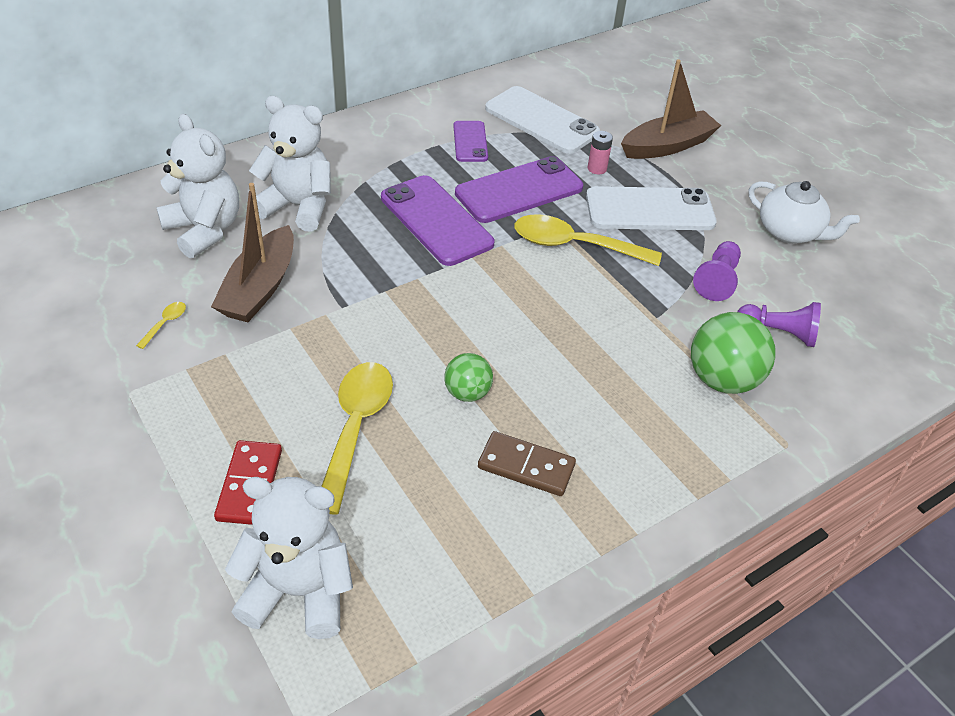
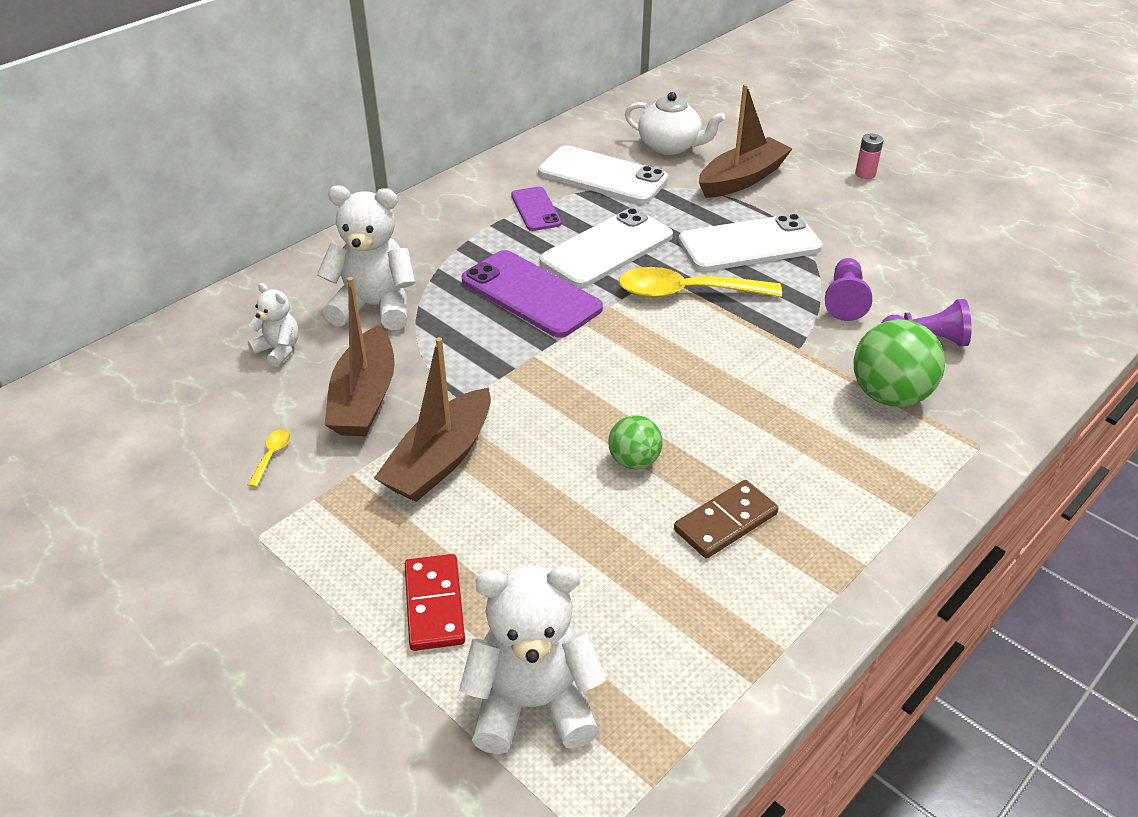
camera: 10 degrees left, 5 degrees down
(204, 230) = (278, 350): white teddy bear -> white teddy bear, size x0.53
(302, 357) = (440, 460): none -> brown boat
(356, 428) = (528, 522): yellow spoon -> none
(519, 190) = (607, 249): purple phone -> white phone
(526, 466) = (725, 522): brown domino -> brown domino turned 45 degrees counterclockwise
(597, 168) = (679, 213): pink battery -> pink battery (865, 174)
(790, 232) = (897, 241): white teapot -> white teapot (670, 146)

